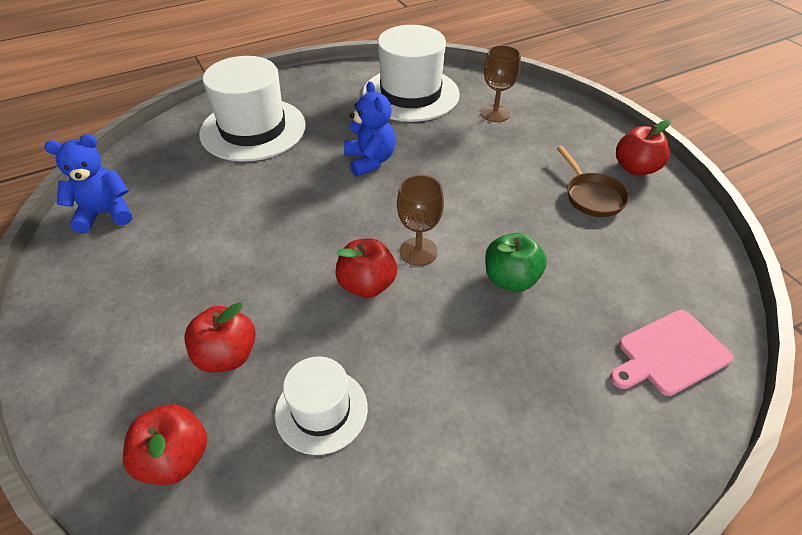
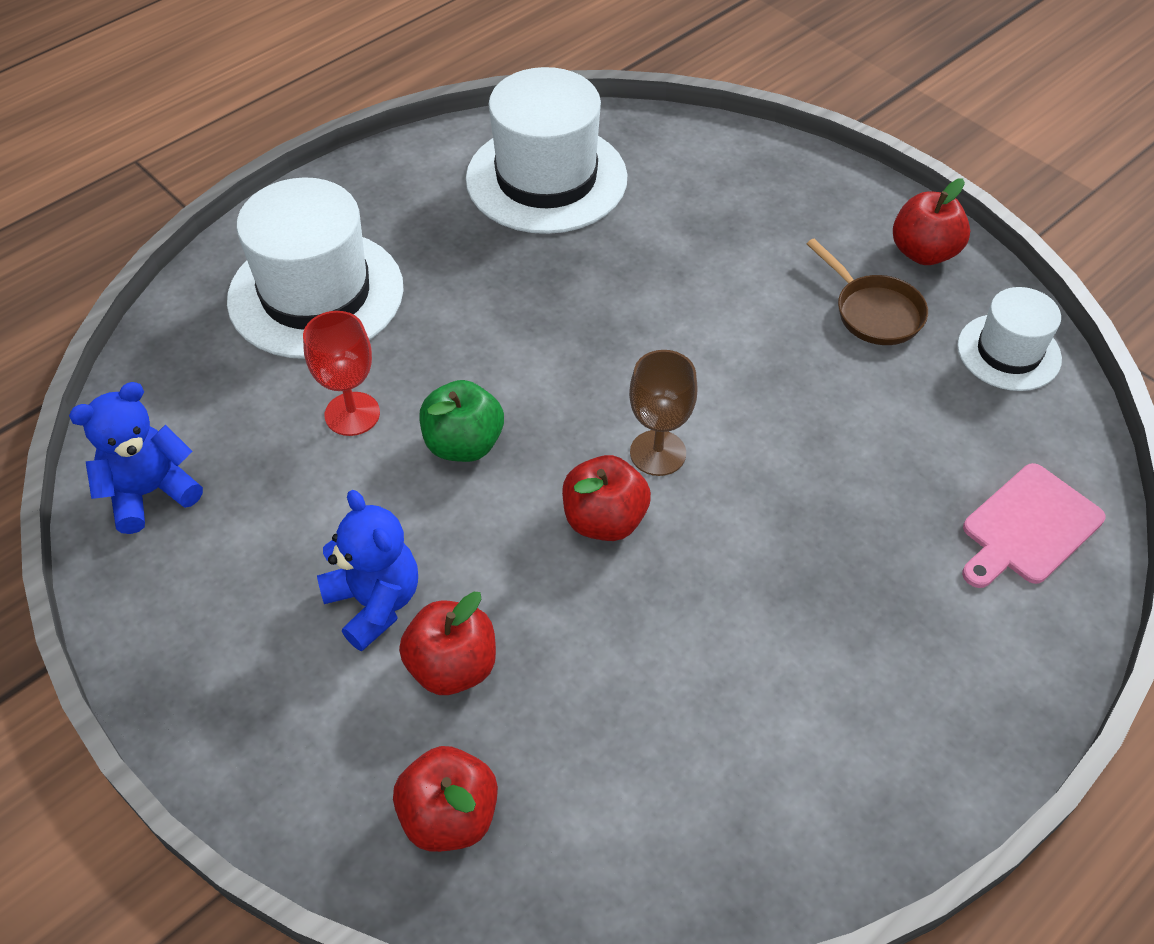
camera: 15 degrees left, 5 degrees up
(241, 194) = (352, 414): none -> red goblet
(321, 410) = (613, 708): white hat -> white hat (1008, 352)
(370, 160) = (529, 315): blue teddy bear -> blue teddy bear (375, 602)
(495, 113) = (692, 192): brown goblet -> none
(510, 279) = (799, 467): green apple -> green apple (463, 444)

